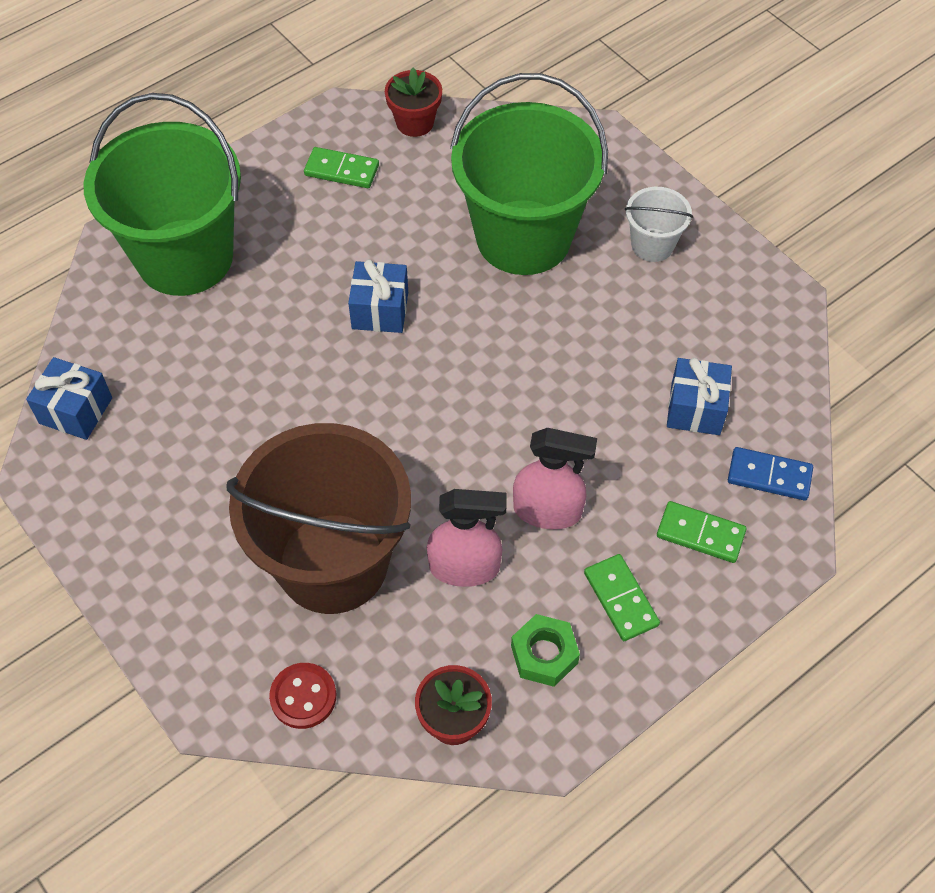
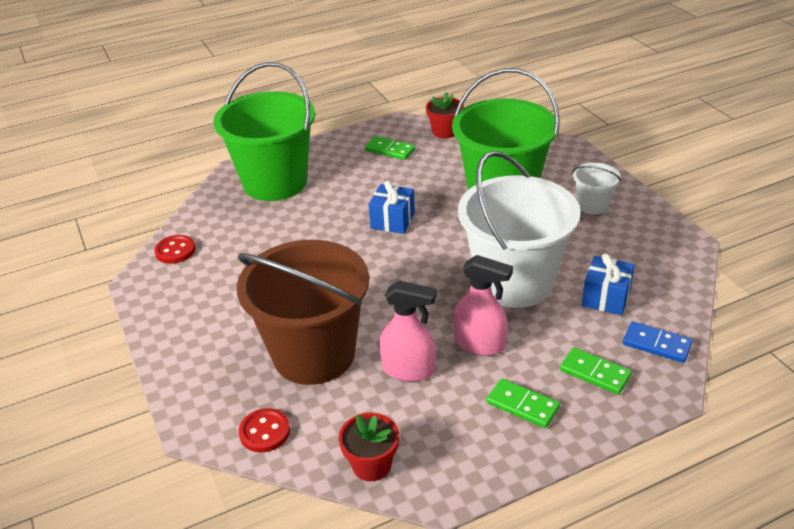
camera: 15 degrees right, 20 degrees down
(76, 410) = (175, 251): blue gift -> red button
(544, 654) = (454, 432): green nut -> none
(572, 399) = (514, 282): none -> white bucket
(620, 599) = (522, 405): green domino -> green domino turned 45 degrees counterclockwise

